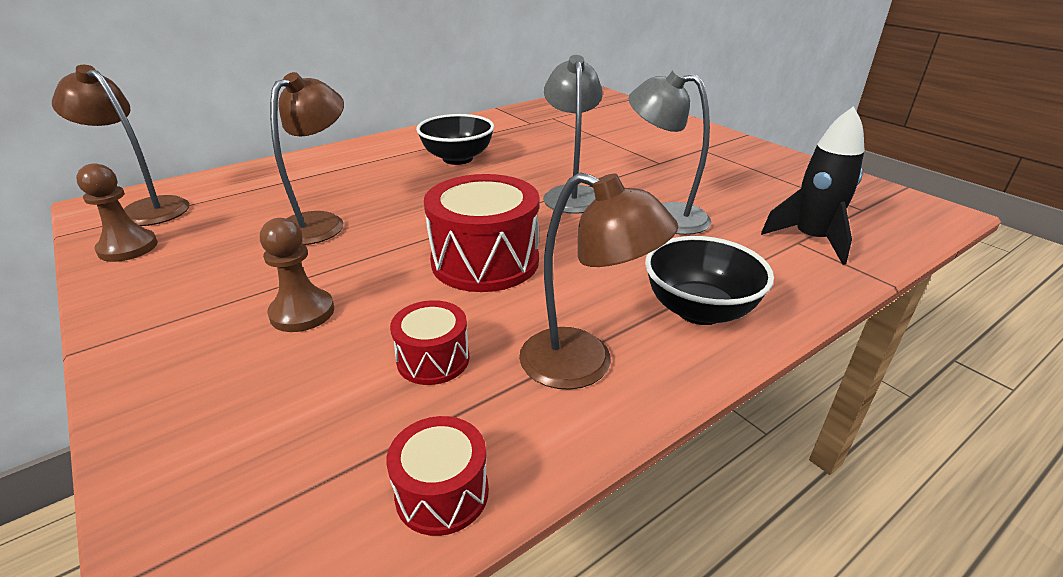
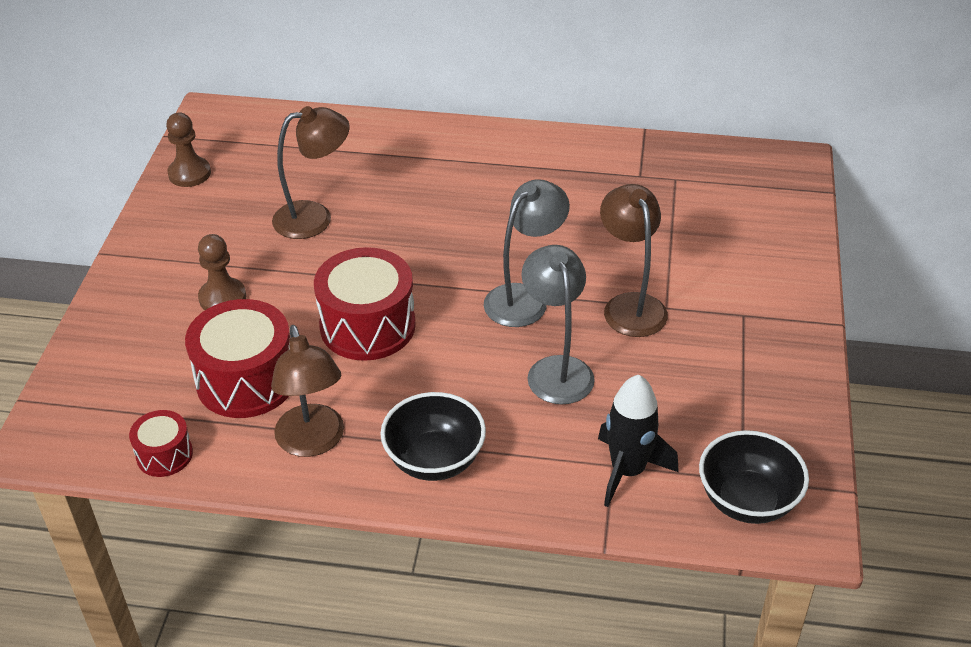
camera: 45 degrees right, 10 degrees up
(146, 209) = (231, 134): brown lamp -> brown lamp (630, 305)
(433, 359) = (246, 380): red drum -> red drum, size x1.89
(458, 159) = (499, 195): black bowl -> black bowl (747, 501)

